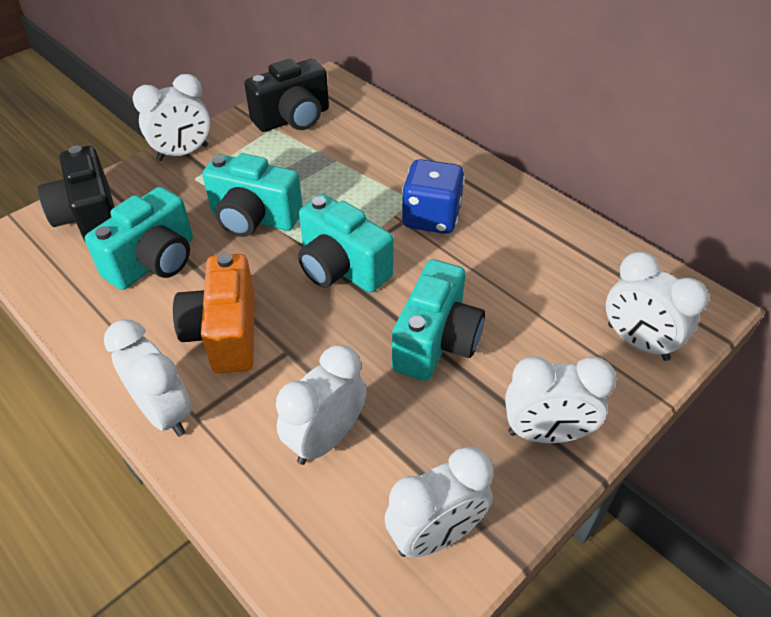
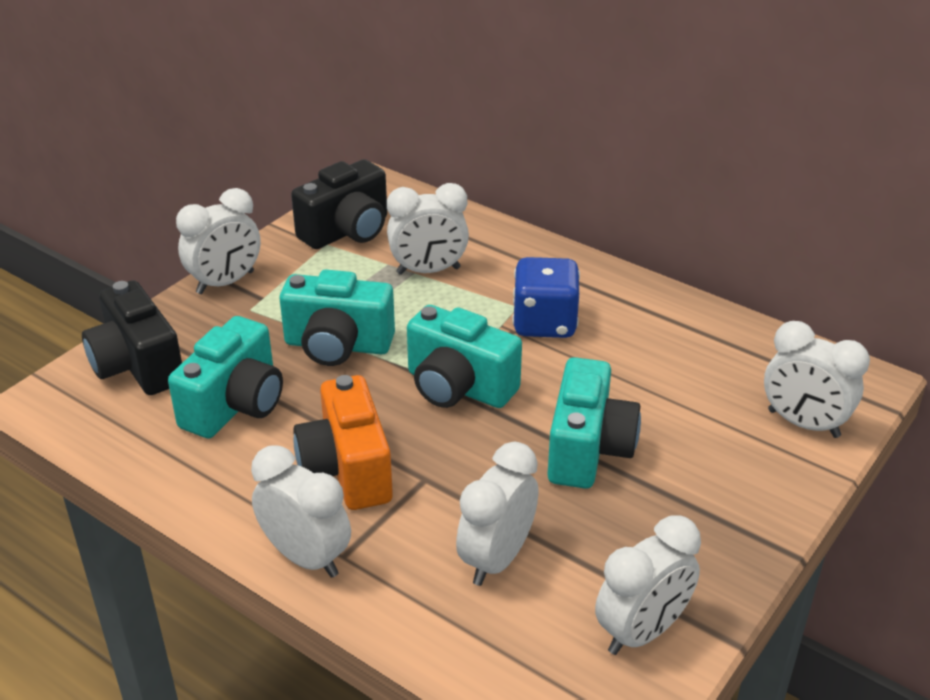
camera: 10 degrees left, 10 degrees down
(546, 434) = (730, 523): white clock -> white clock (428, 271)

